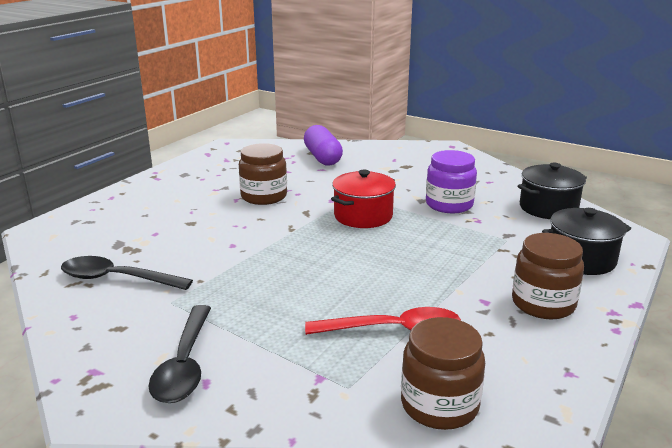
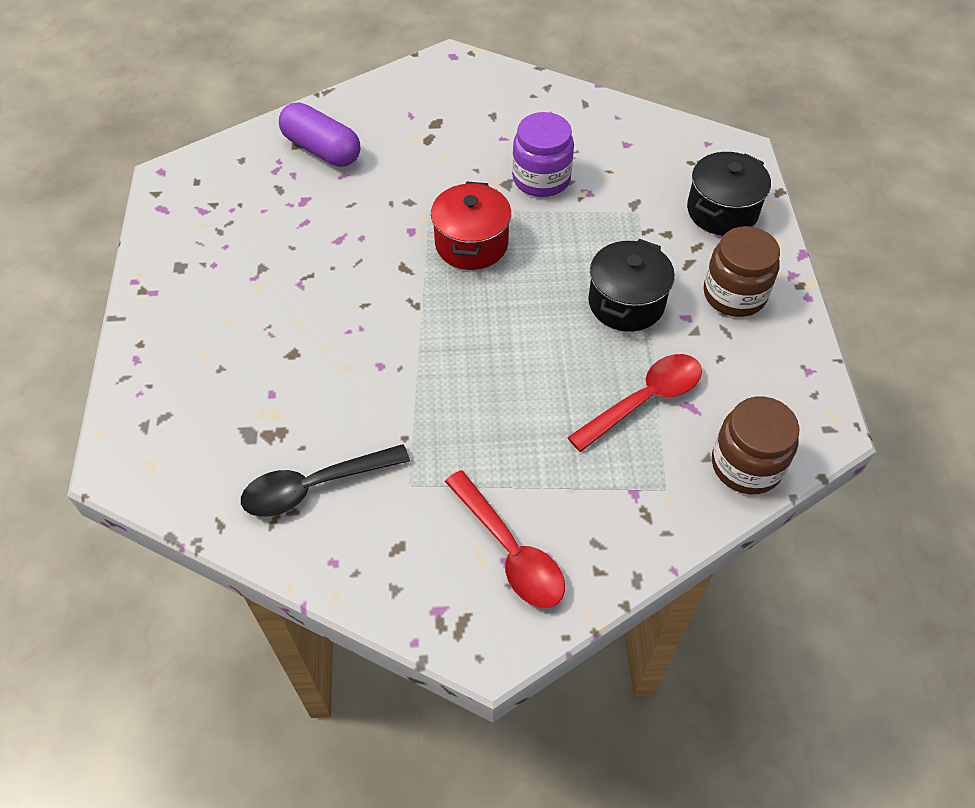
camera: 35 degrees left, 30 degrees up
(185, 364) = (510, 551): black spoon -> red spoon
(264, 196) = (328, 263): brown jar -> none
(548, 208) = (639, 138): black pot -> black pot (626, 303)

